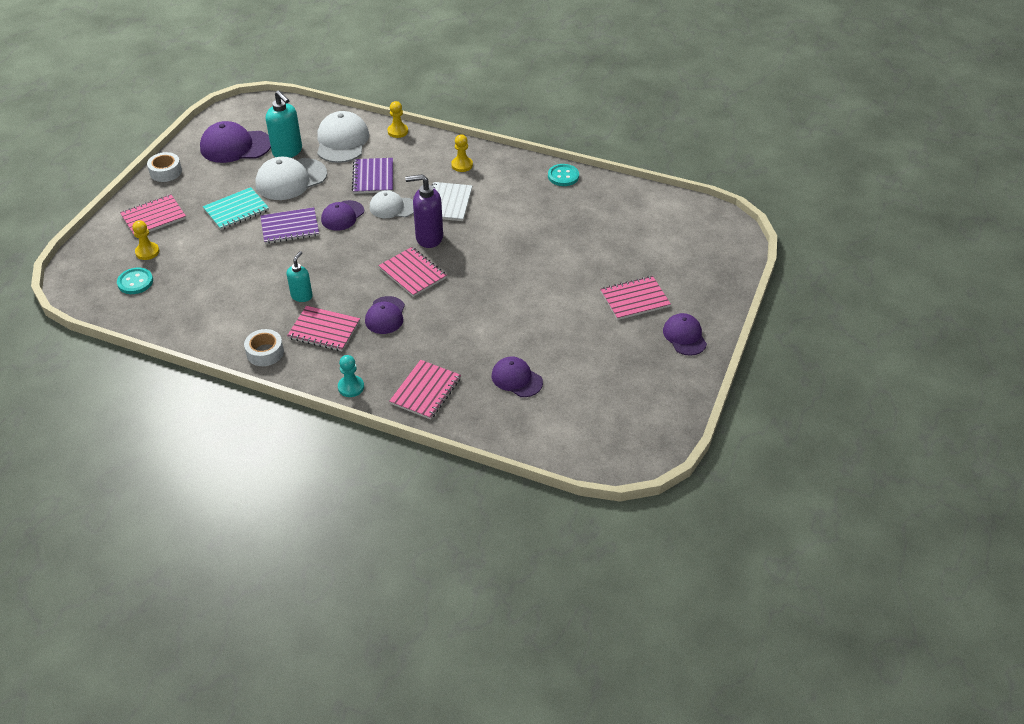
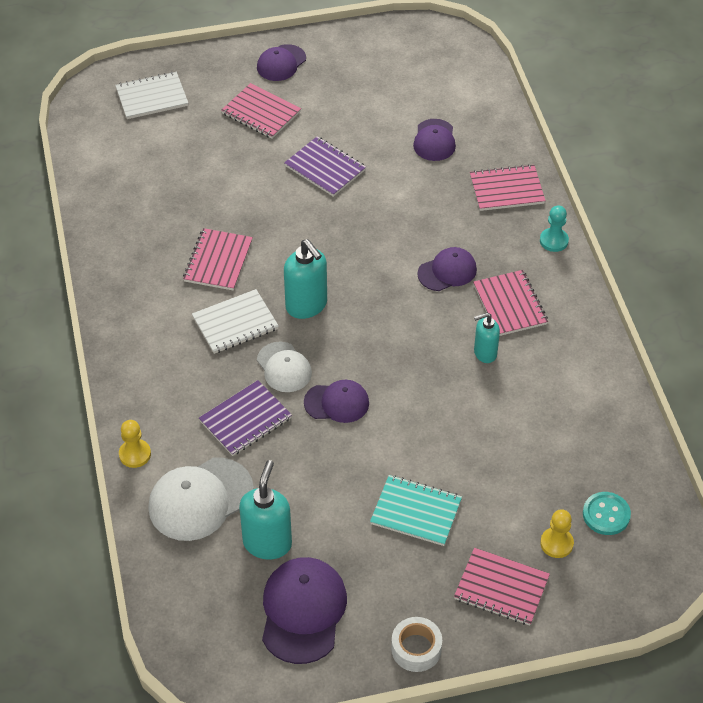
camera: 125 degrees left, 5 degrees up
(235, 146) = (303, 611): purple cap -> purple cap turned 135 degrees counterclockwise
(265, 352) = (580, 329): white tape -> none
(290, 227) = (397, 437): purple notebook -> purple notebook (325, 168)
(291, 179) = (317, 499): white cap -> none
(412, 273) = (371, 286): pink notebook -> pink notebook (218, 261)
(429, 238) = (306, 305): purple soap dispenser -> turquoise soap dispenser
(462, 165) = (155, 350): yellow pawn -> none
(563, 176) = (106, 252): turquoise button -> none
(701, 252) = (152, 97): none -> white notebook

